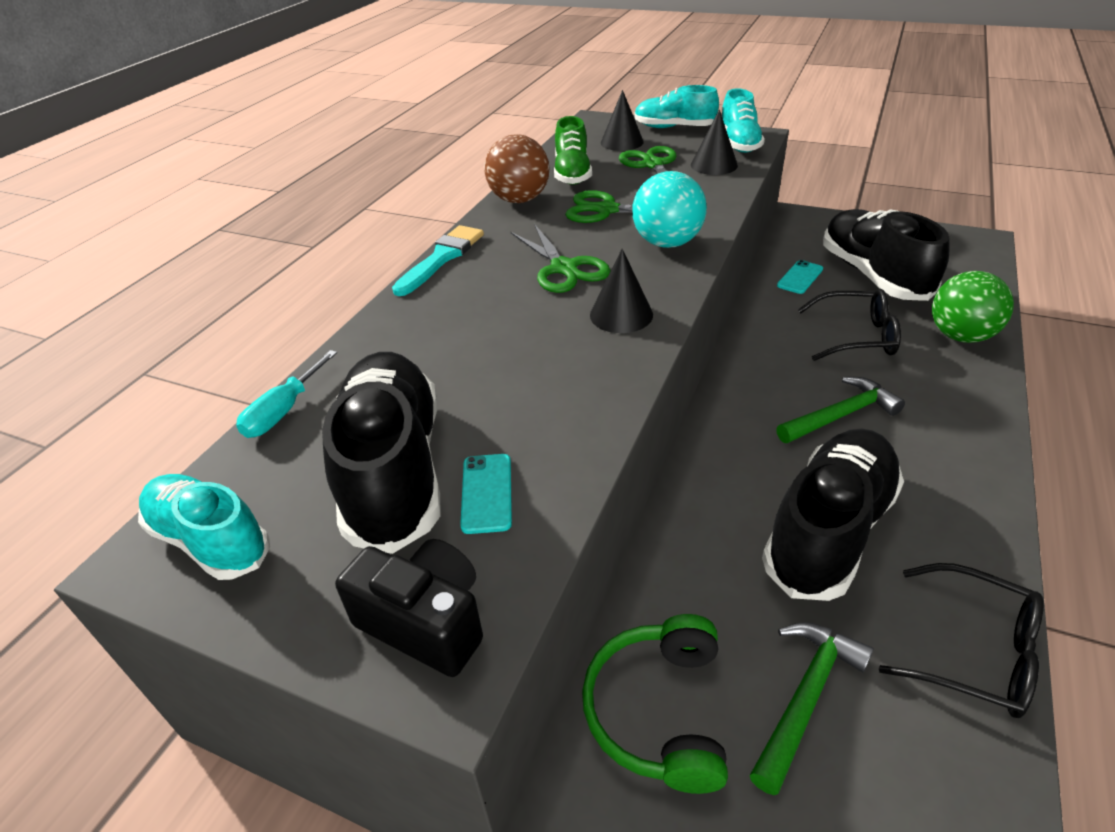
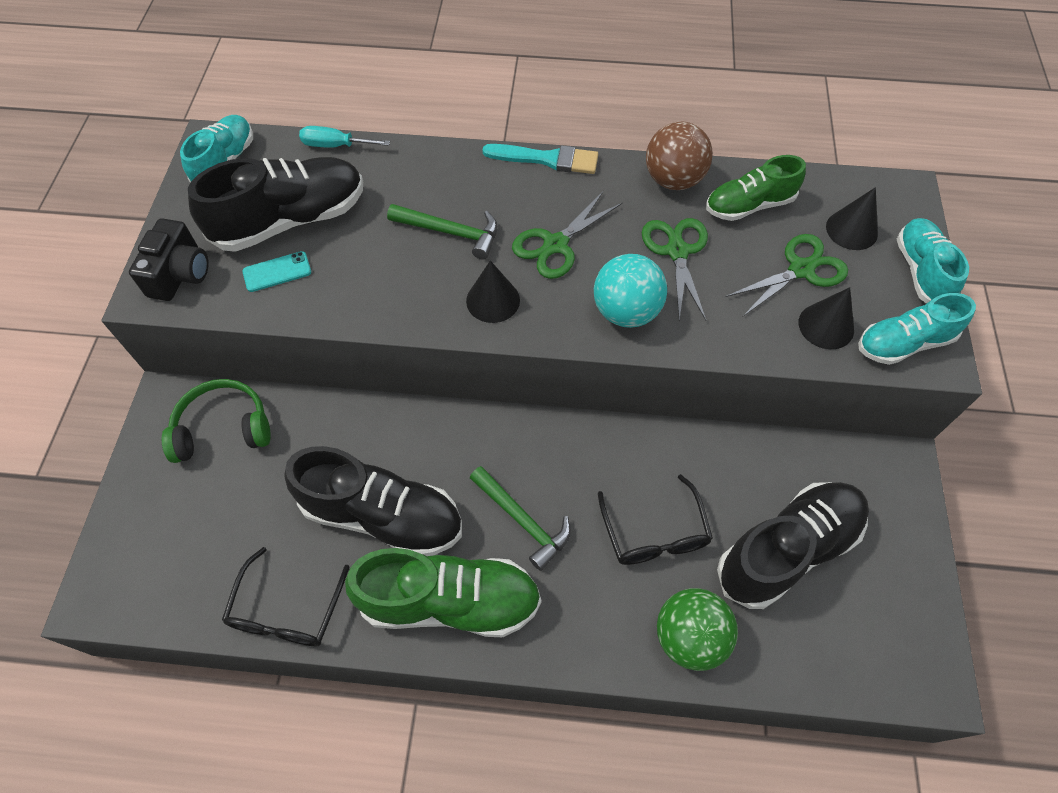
camera: 70 degrees right, 20 degrees up
(800, 277) = (752, 474): turquoise phone -> none
(805, 697) = (240, 506): green hammer -> green hammer (451, 232)
(942, 485) = (450, 601): none -> green shoe

